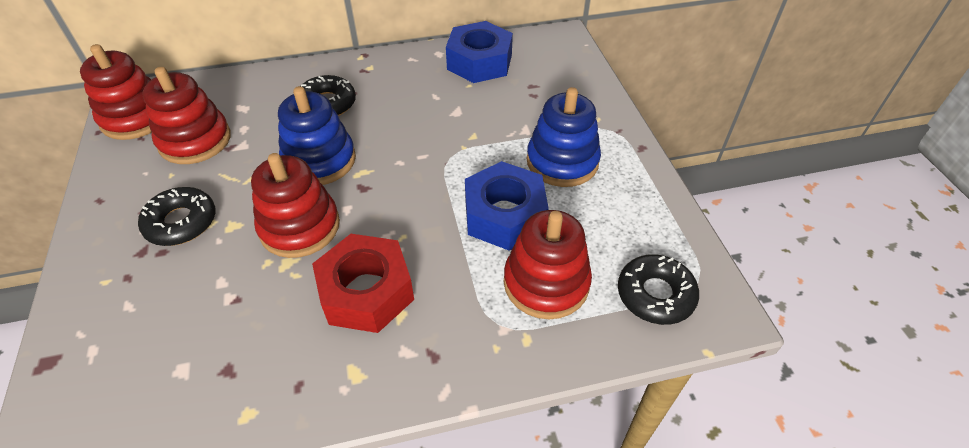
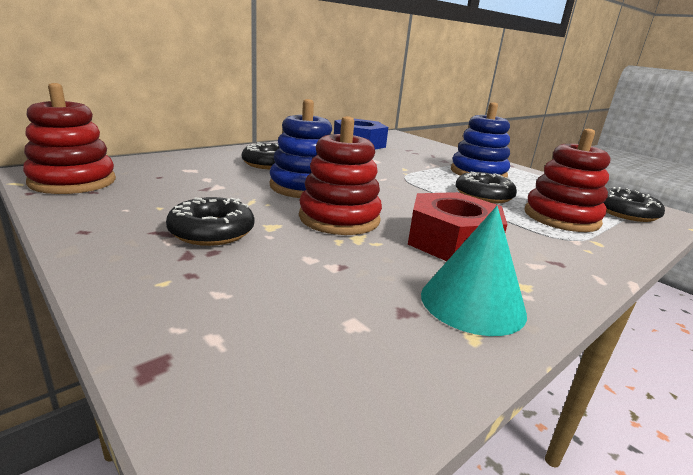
camera: 30 degrees left, 25 degrees down
(195, 140) = (163, 188): red stacking toy -> none
(287, 380) = (472, 303): none -> turquoise cone
(504, 215) = (483, 195): blue nut -> black donut

